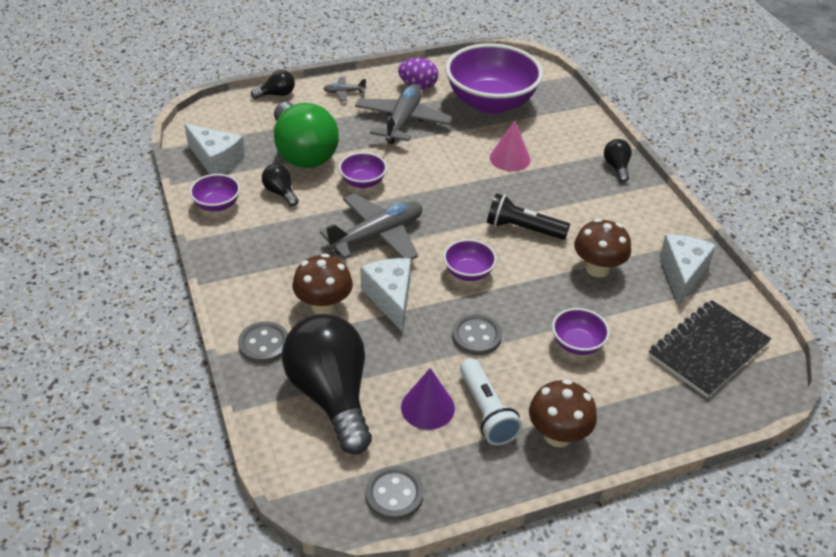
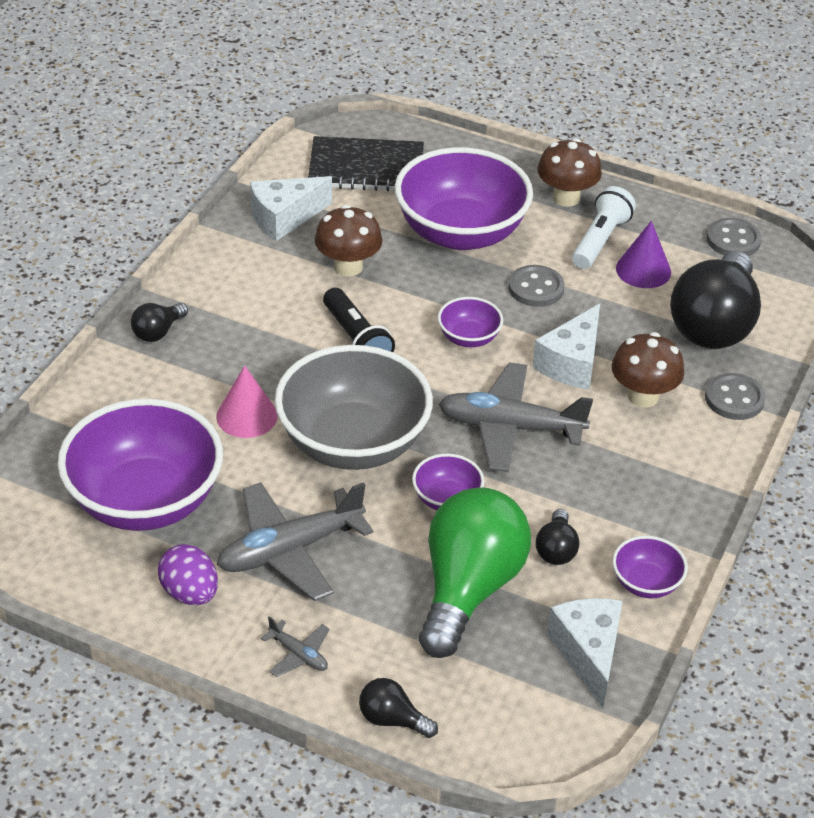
camera: 135 degrees left, 0 degrees up
(443, 178) = (353, 443): none -> grey bowl
(577, 344) = (461, 233): purple bowl -> purple bowl, size x2.22

